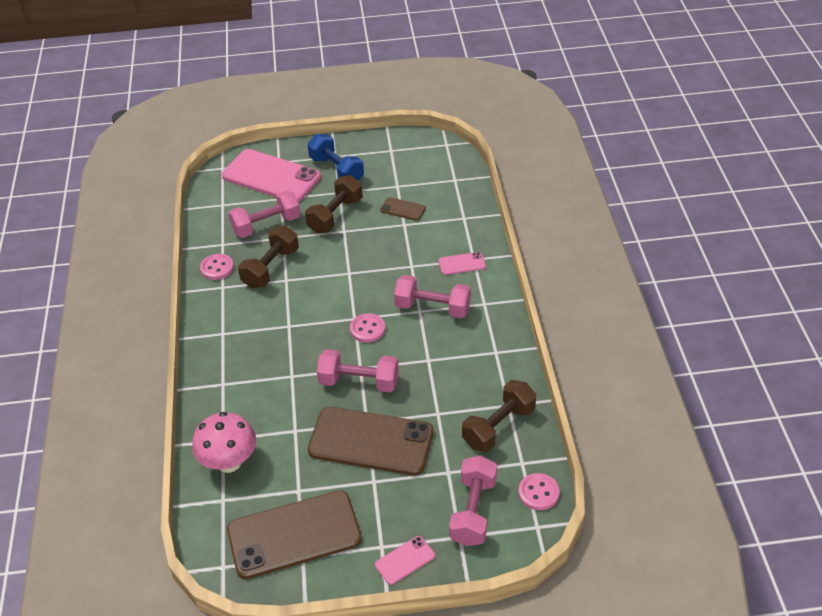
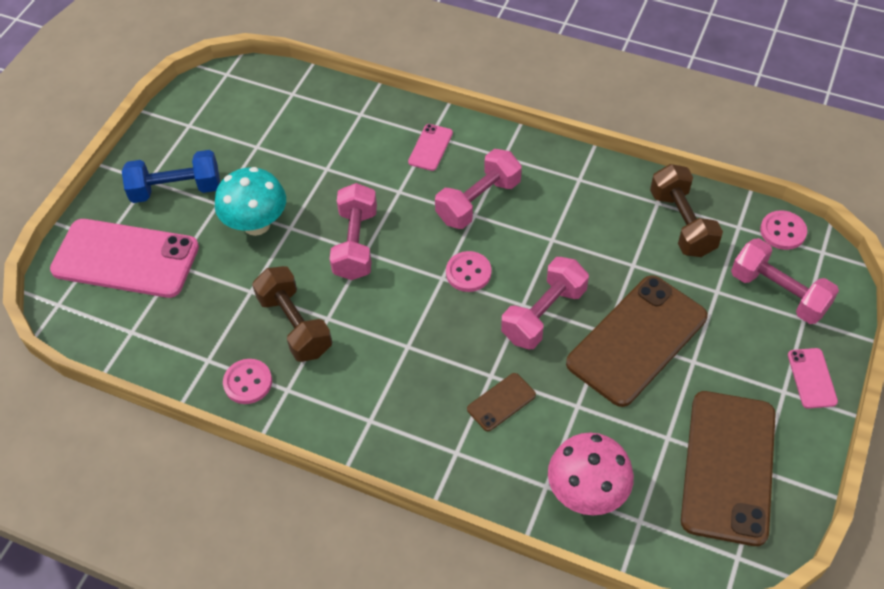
camera: 60 degrees left, 10 degrees up
(266, 225) = (214, 299): pink dumbbell -> pink dumbbell (356, 244)
(271, 176) = (125, 258): pink phone -> pink phone turned 45 degrees clockwise
(335, 215) = (256, 224): brown dumbbell -> turquoise mushroom
(403, 209) = (301, 158): brown phone -> brown phone (501, 402)

